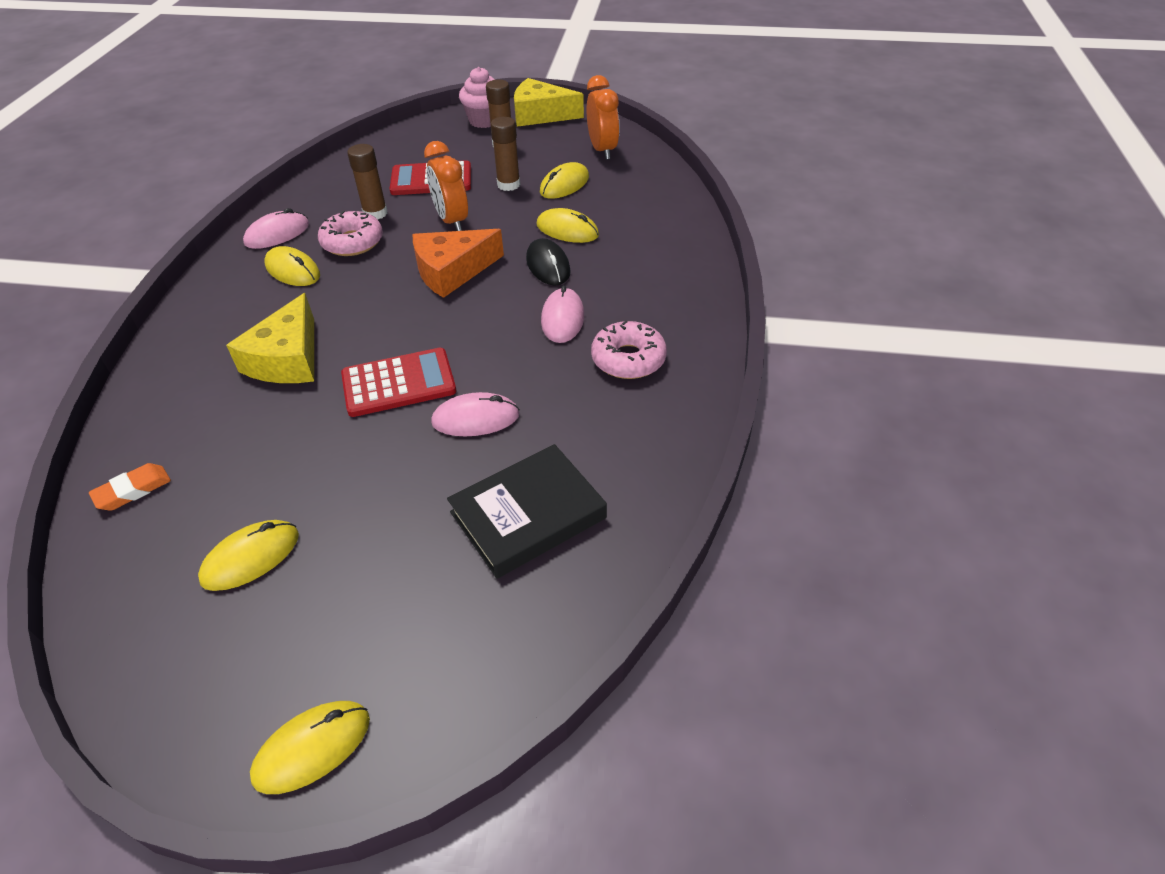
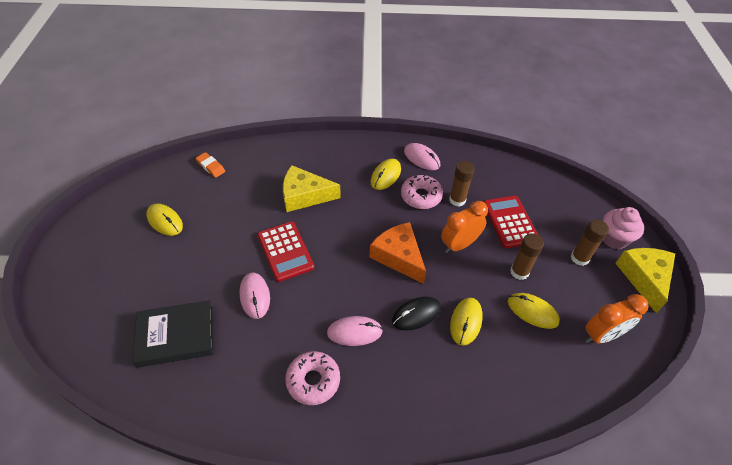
camera: 80 degrees right, 5 degrees up
(312, 748) = (60, 271): yellow mouse -> none
(528, 515) = (176, 336): black book -> black book turned 60 degrees counterclockwise

